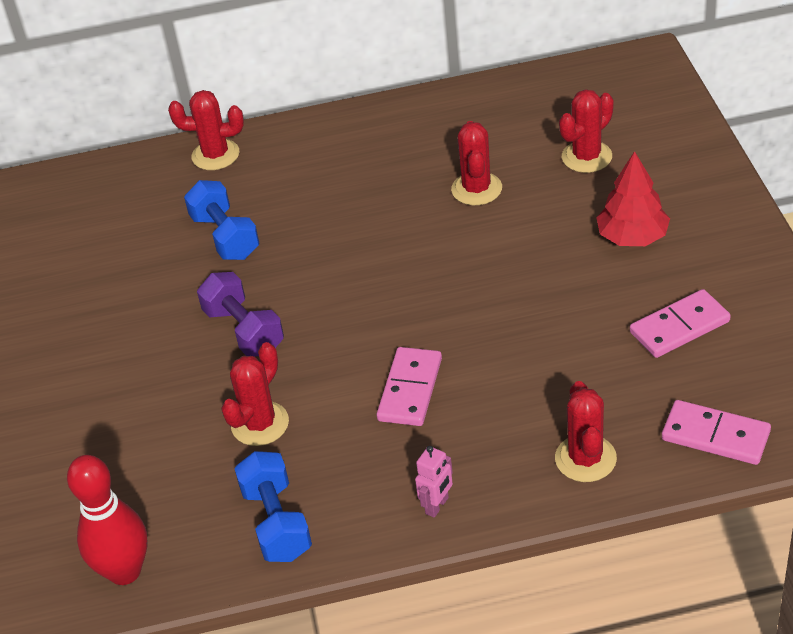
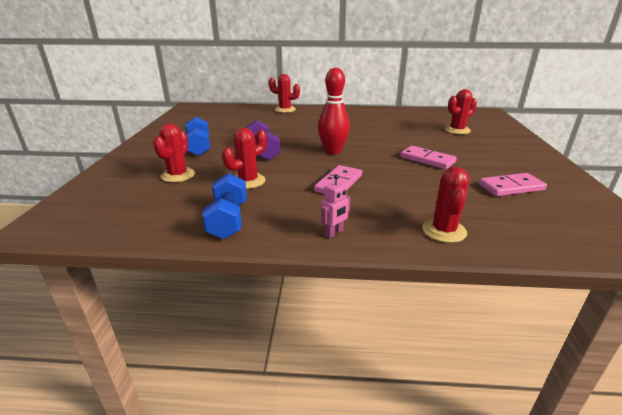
camera: 10 degrees right, 15 degrees down
(125, 571) = (123, 223): red bowling pin -> red bowling pin (332, 151)
(225, 237) = (274, 127): blue dumbbell -> blue dumbbell (199, 147)
(476, 189) = (399, 131): red cactus -> red cactus (178, 175)
(632, 237) = (481, 154): red tree -> none
(715, 436) = (542, 237): pink domino -> pink domino (427, 160)

